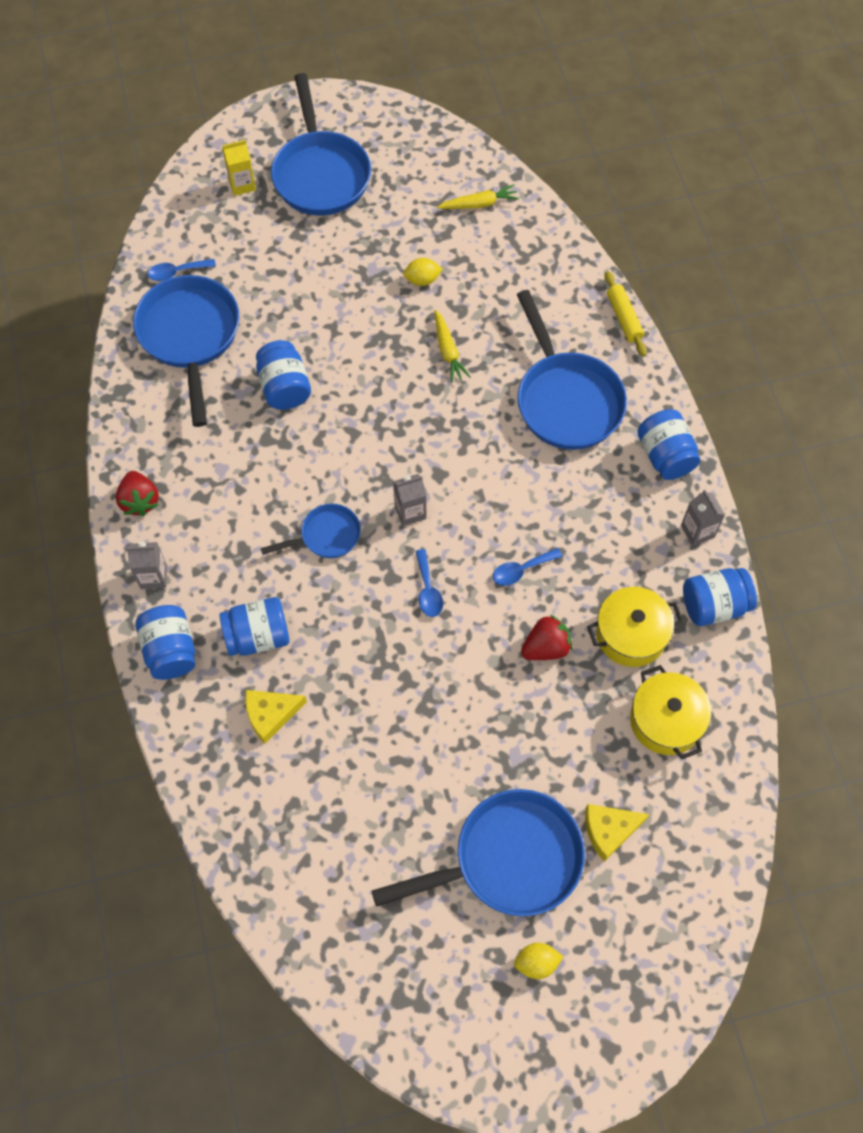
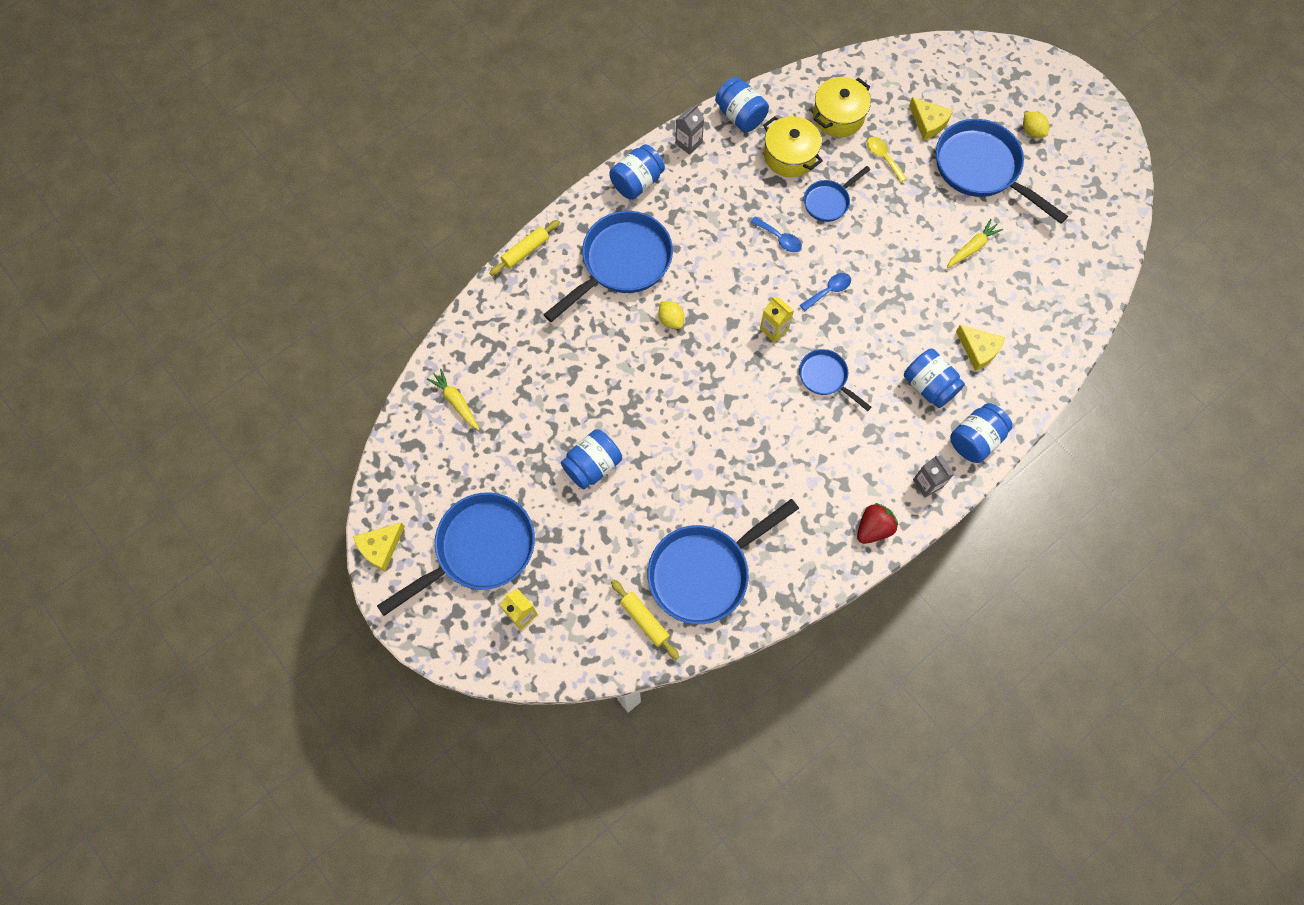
camera: 115 degrees left, 5 degrees up
(177, 272) = (644, 620): blue spoon -> yellow rolling pin
(284, 387) = (714, 470): blue jar -> blue jar (592, 466)
(366, 106) = (380, 547): none -> yellow cheese
(410, 512) = (774, 329): grey carton -> yellow carton
(422, 280) = (557, 412): yellow lemon -> yellow lemon (671, 320)
(448, 351) = (618, 363): yellow carrot -> yellow carrot (972, 247)
(546, 647) = (828, 202): red strawberry -> blue pan
(580, 744) = (883, 157): none -> yellow spoon

